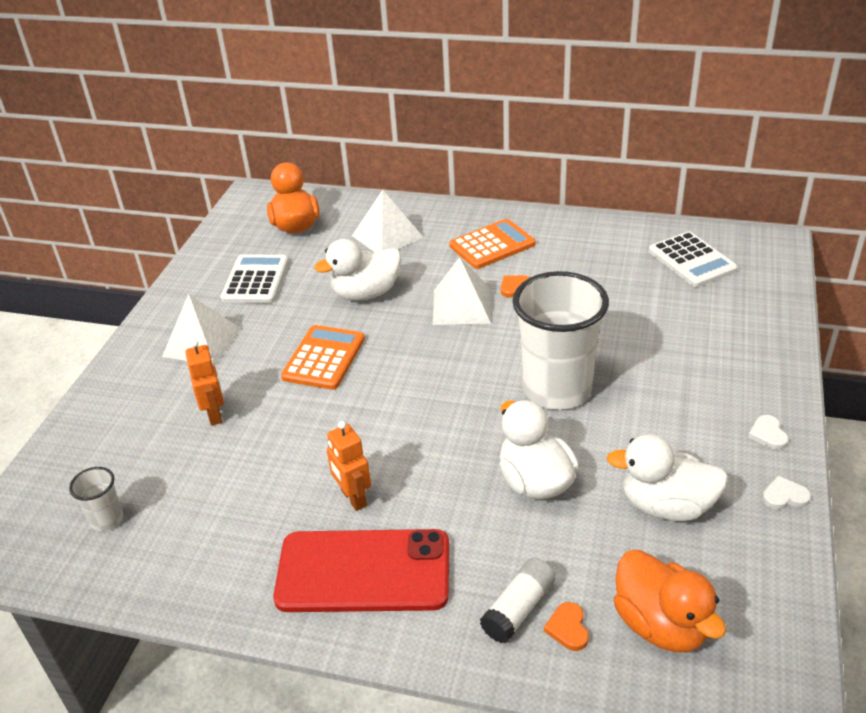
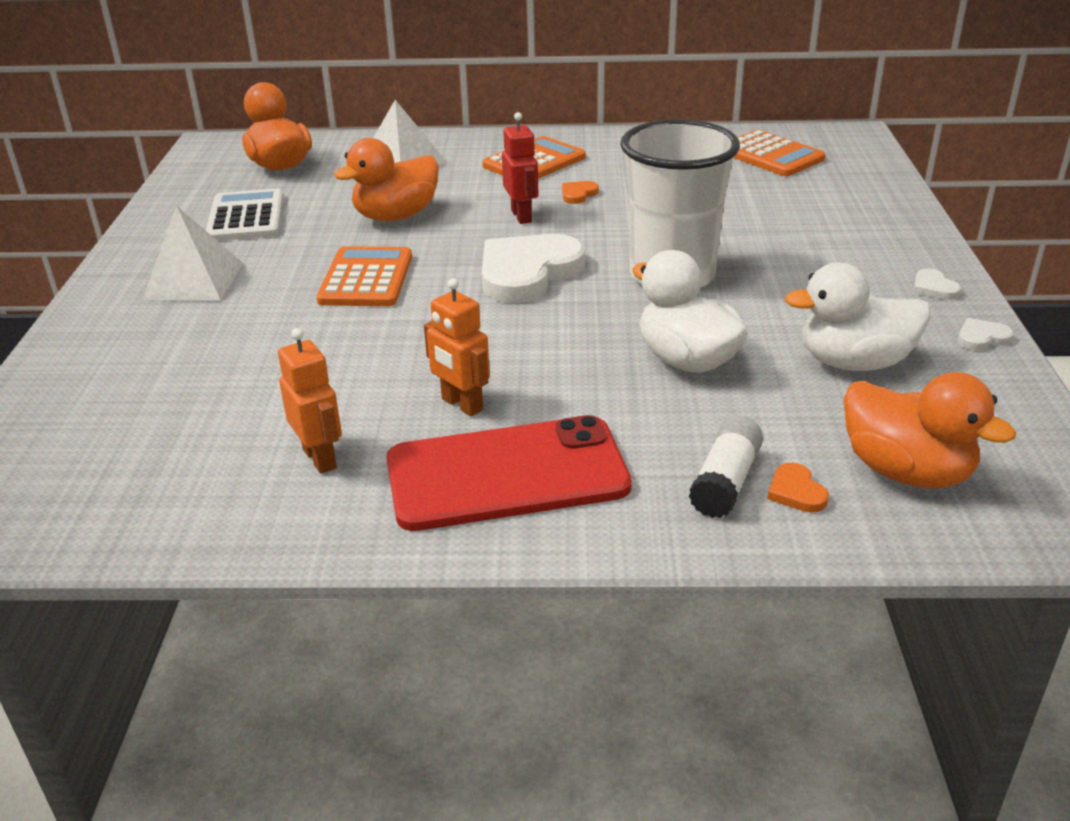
camera: 15 degrees left, 5 degrees down
(107, 519) = (119, 470): white cup -> none
(215, 414) = (238, 346): orange robot -> orange robot (320, 458)
(366, 293) = (396, 216): white duck -> orange duck
(445, 369) = (527, 273): none -> white heart
(462, 306) = (522, 216): white pyramid -> red robot
(691, 260) = (771, 155): white calculator -> orange calculator

